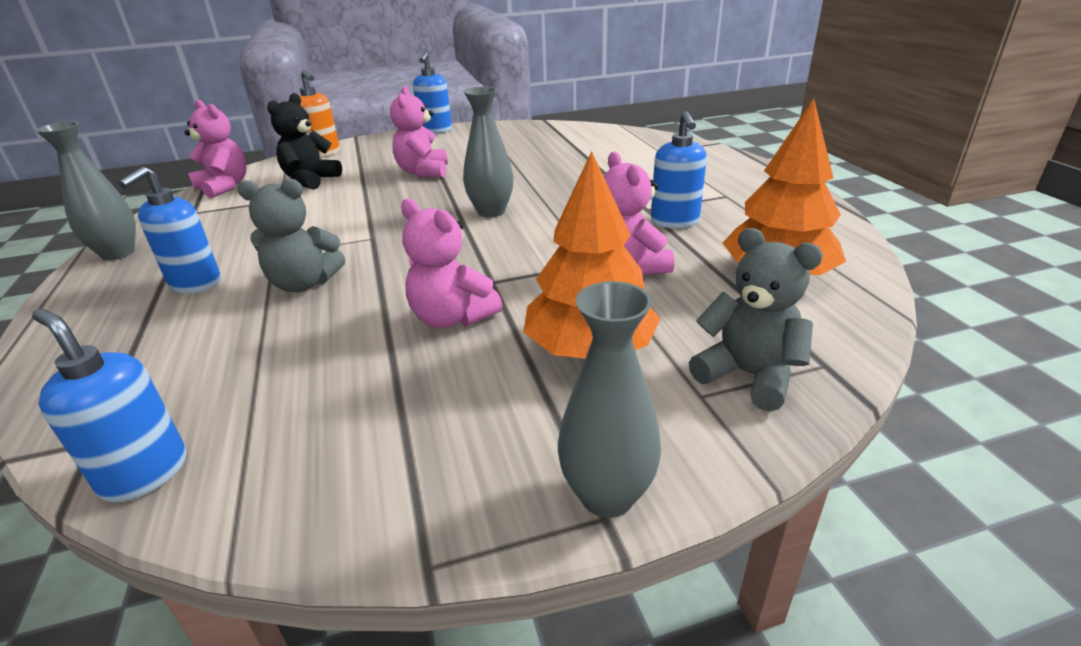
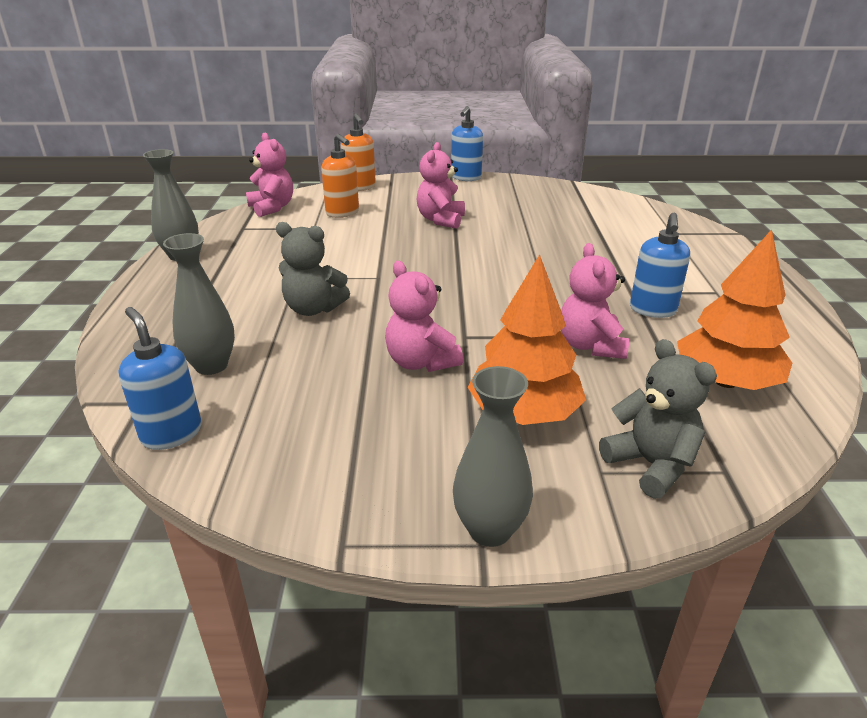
camera: 15 degrees right, 0 degrees up
(195, 284) = (232, 293): blue soap dispenser -> none
(310, 180) = (342, 213): black teddy bear -> orange soap dispenser
(491, 211) = (487, 270): grey vase -> grey vase (211, 365)

